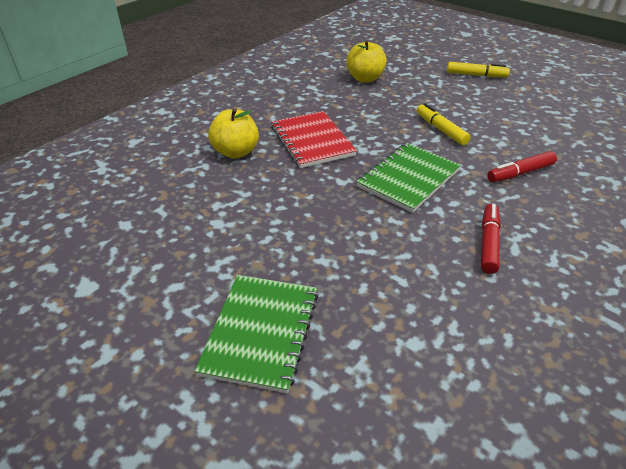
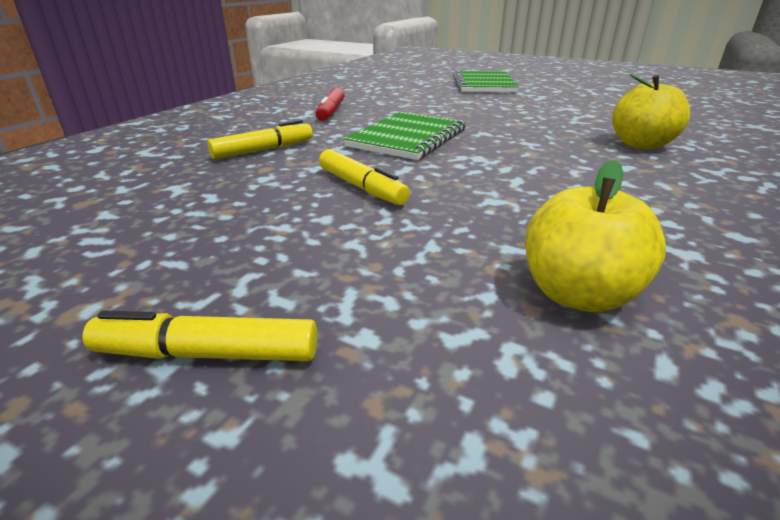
camera: 170 degrees right, 10 degrees down
(312, 141) = (558, 160): red notebook -> none
(520, 173) = (264, 150): red marker -> yellow marker

